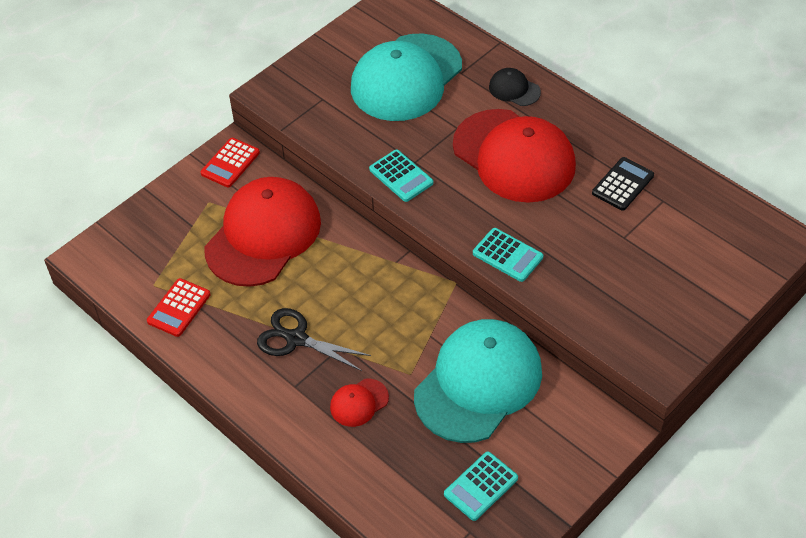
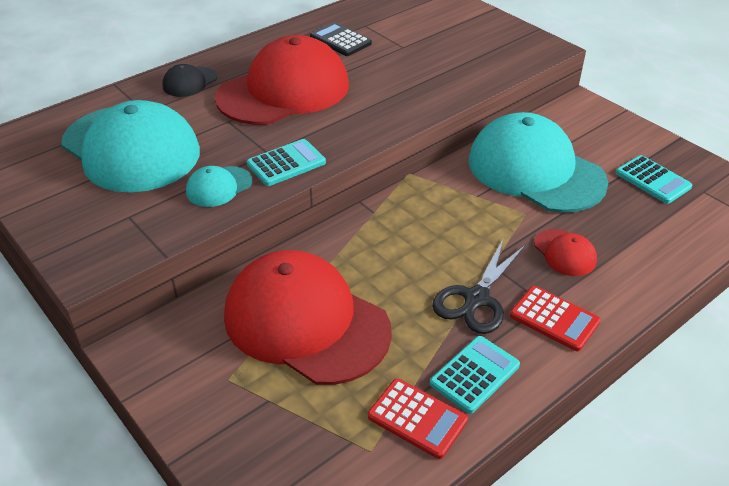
camera: 85 degrees left, 10 degrees down
(230, 163) = (162, 352): red calculator -> red calculator (554, 319)
(364, 141) = (219, 187): none -> turquoise cap
(507, 255) = (414, 106): turquoise calculator -> turquoise calculator (475, 374)

